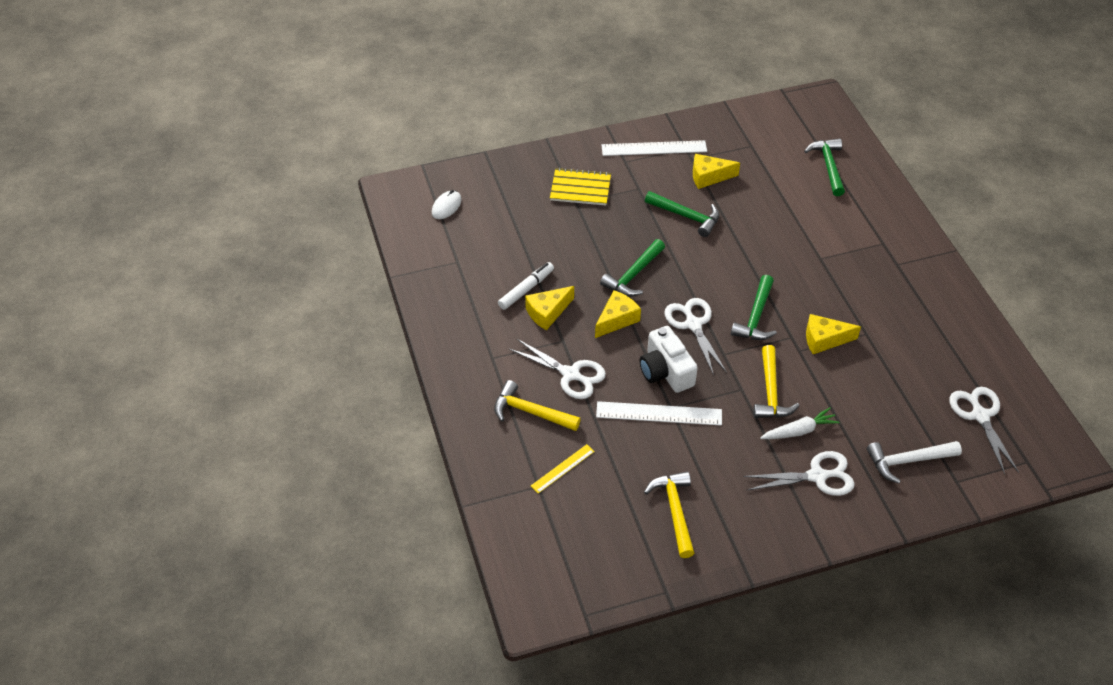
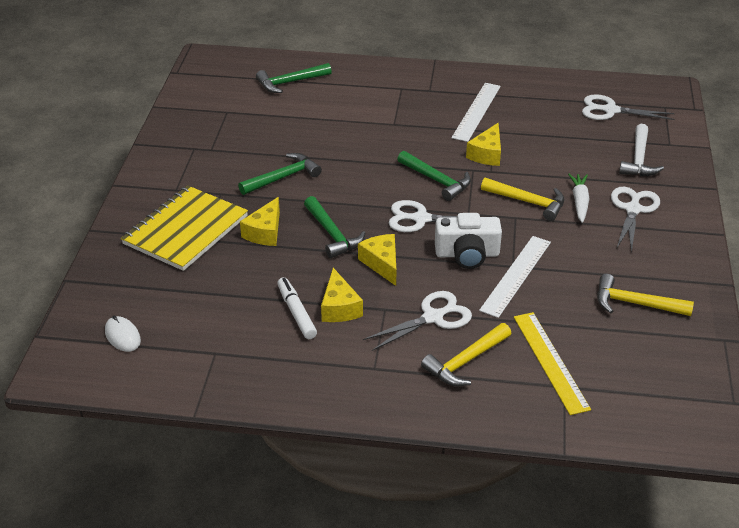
camera: 65 degrees left, 10 degrees down
(562, 468) = (550, 362): yellow ruler -> yellow ruler, size x1.71
(580, 188) = (186, 230): yellow notebook -> yellow notebook, size x1.57
(654, 148) = (175, 166): white ruler -> white ruler (476, 111)
(708, 176) = (243, 148): yellow cheese -> yellow cheese (265, 232)
(828, 166) = (290, 82): green hammer -> green hammer turned 45 degrees counterclockwise

